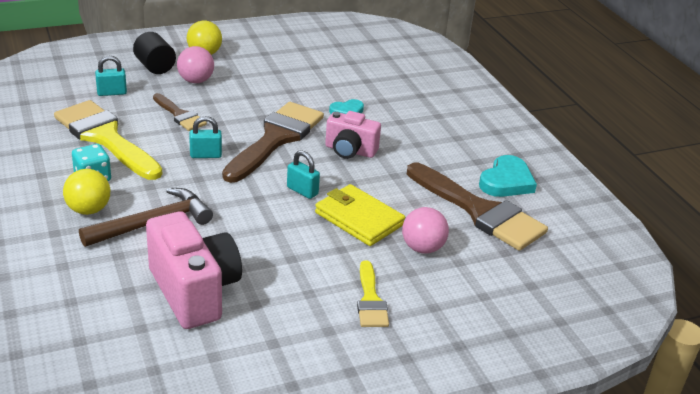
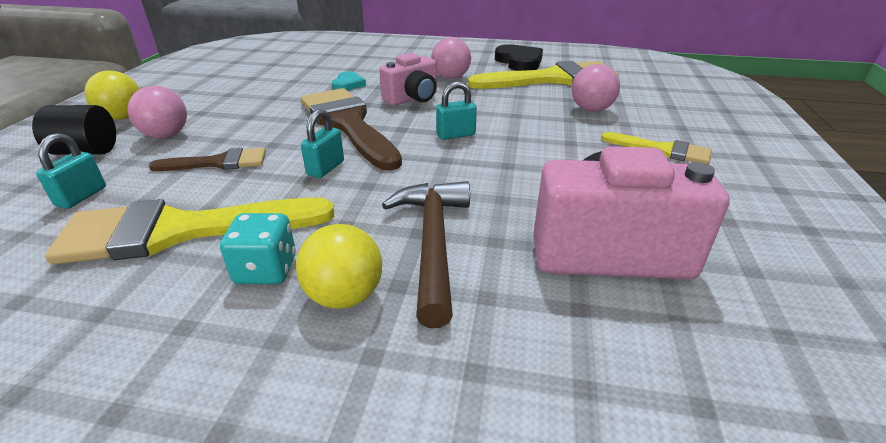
camera: 55 degrees left, 0 degrees up
(359, 219) = (526, 122): yellow wallet -> none
(418, 155) = (451, 78): none -> pink ball
(480, 211) = (552, 79): brown brush -> yellow brush
(506, 181) = (519, 62): turquoise heart -> black heart

